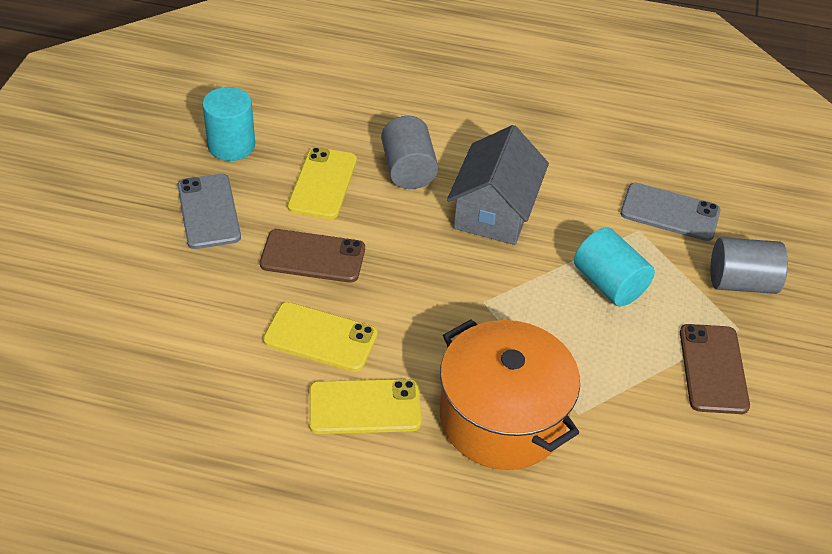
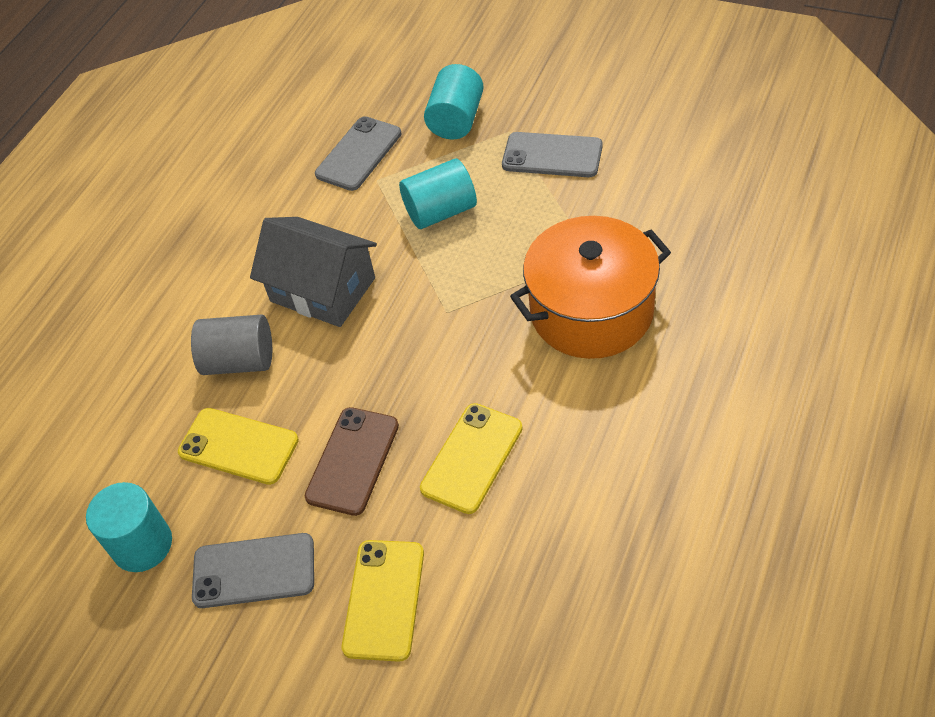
camera: 70 degrees left, 5 degrees up
(364, 407) = (568, 423): yellow phone -> yellow phone (384, 599)
(713, 369) = (552, 155): brown phone -> grey phone
(741, 282) = (456, 120): grey cylinder -> turquoise cylinder

